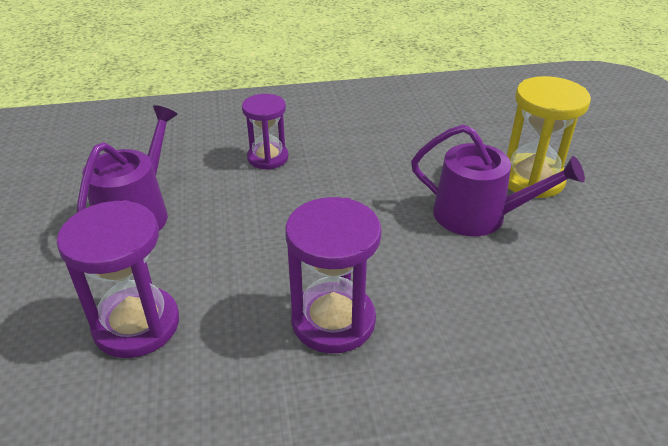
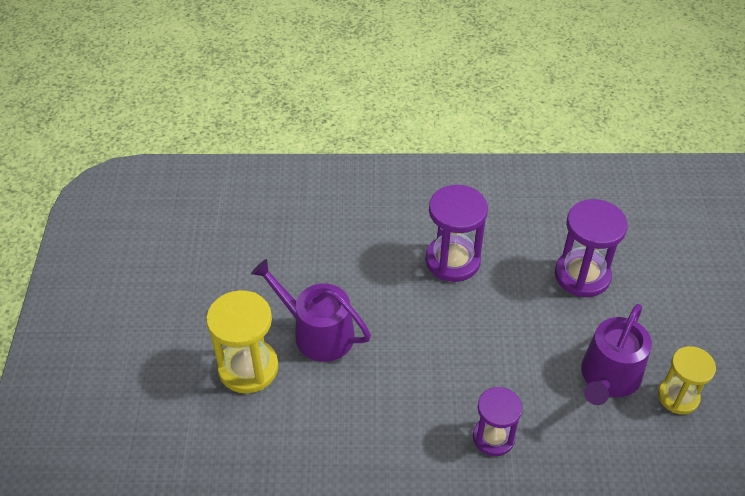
camera: 170 degrees left, 10 degrees up
(64, 206) = (678, 397): none -> yellow hourglass

